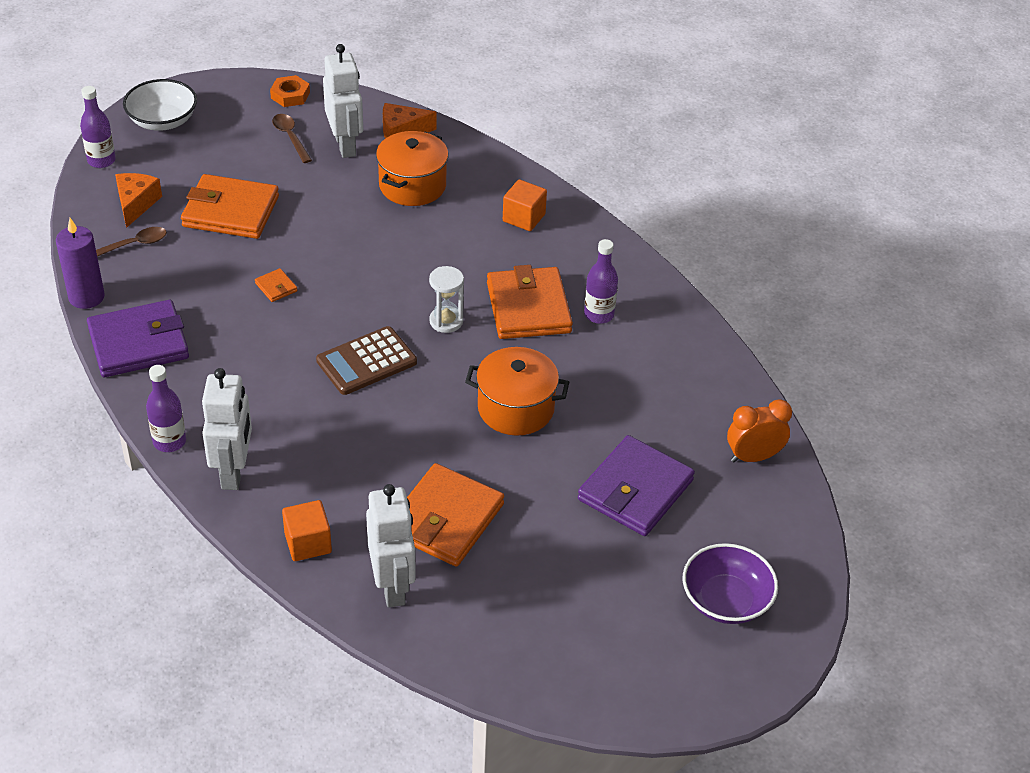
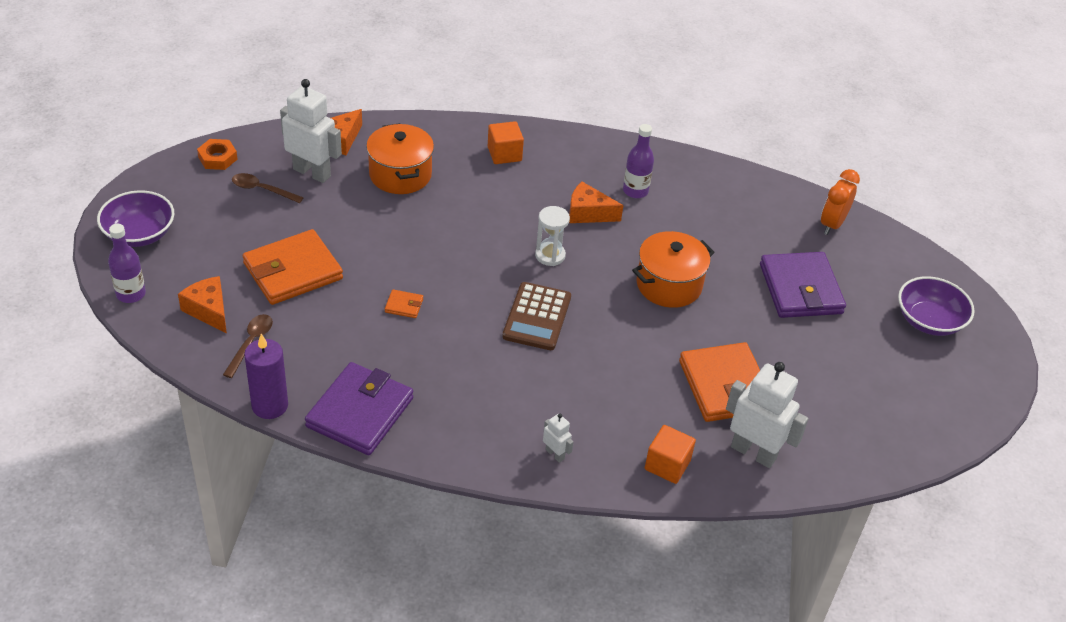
camera: 45 degrees left, 0 degrees up
(162, 121) = (139, 234): white bowl -> purple bowl
(169, 441) = (482, 466): purple bottle -> none
(234, 472) = (555, 454): white robot -> white robot, size x0.46
(528, 307) = (588, 213): orange wallet -> orange cheese

